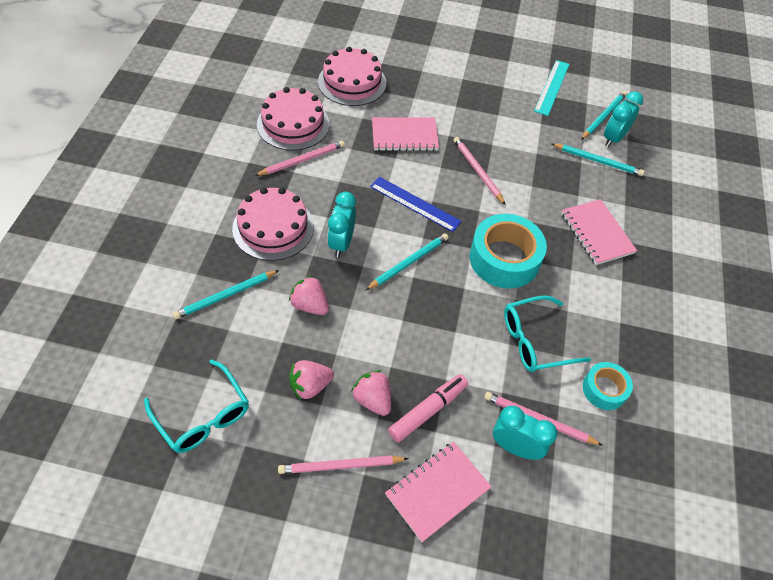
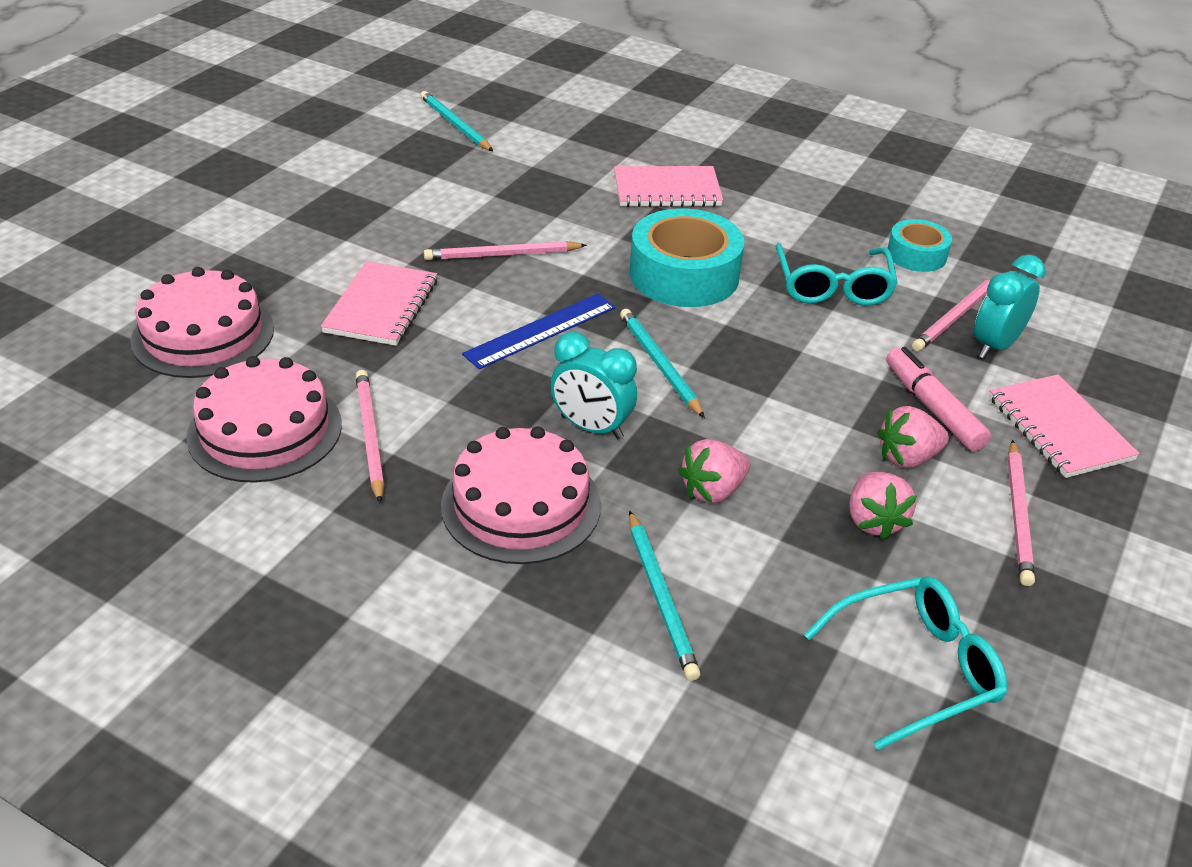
camera: 70 degrees left, 15 degrees down
(552, 87) = (366, 146): turquoise ruler -> none
(598, 161) = (537, 153): turquoise pencil -> none
(613, 138) = (502, 129): turquoise clock -> none

